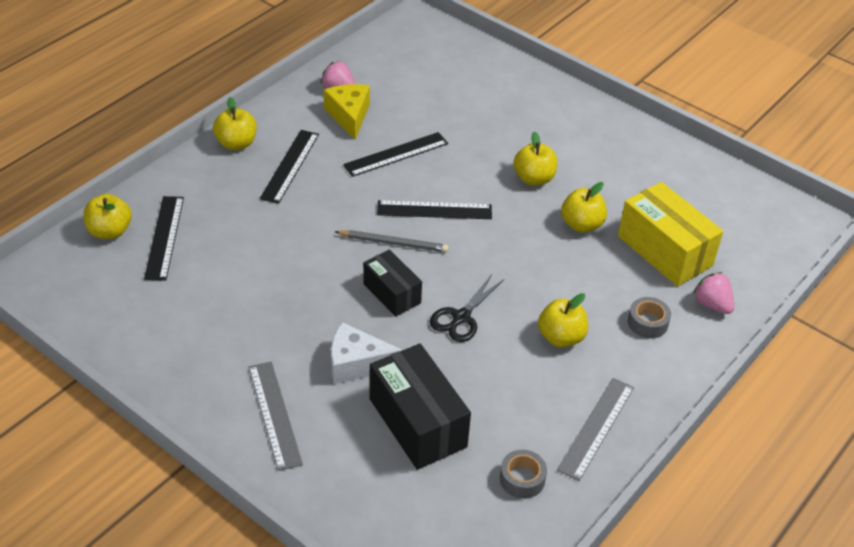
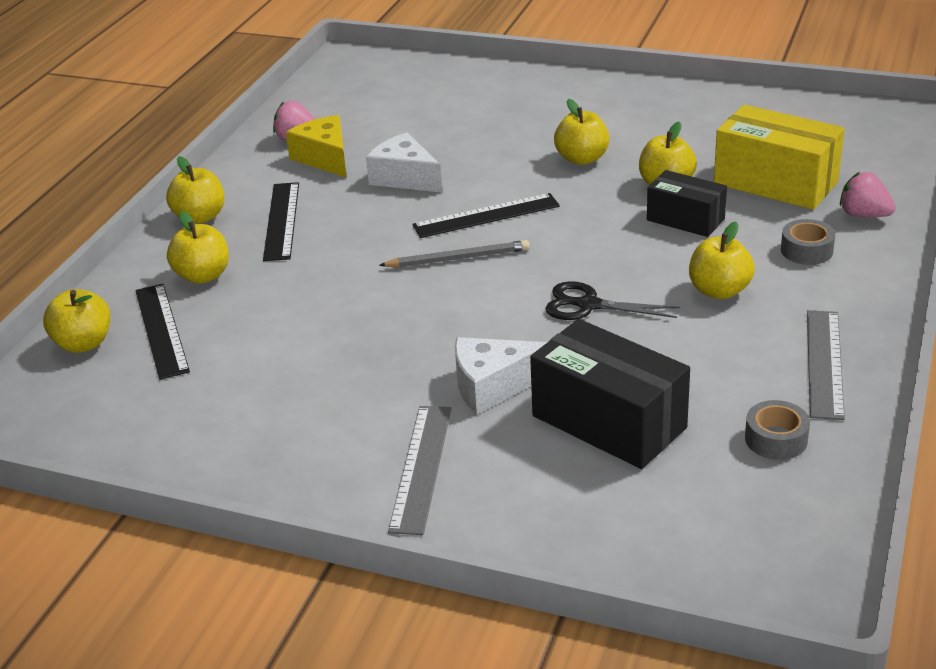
camera: 15 degrees left, 10 degrees down
(213, 198) = (203, 276): none -> yellow apple
(275, 414) = (421, 468): grey ruler -> grey ruler turned 45 degrees clockwise
(392, 293) = (489, 305): black box -> black box (685, 219)
(396, 154) = (405, 178): black ruler -> white cheese
(461, 317) = (589, 305): black scissors -> black scissors turned 90 degrees clockwise

